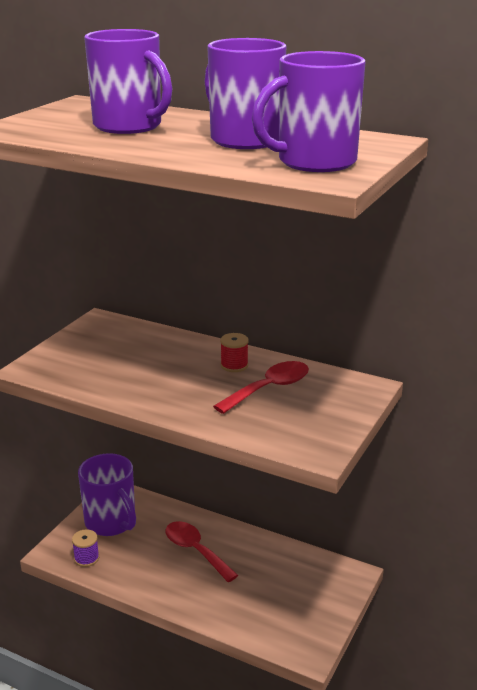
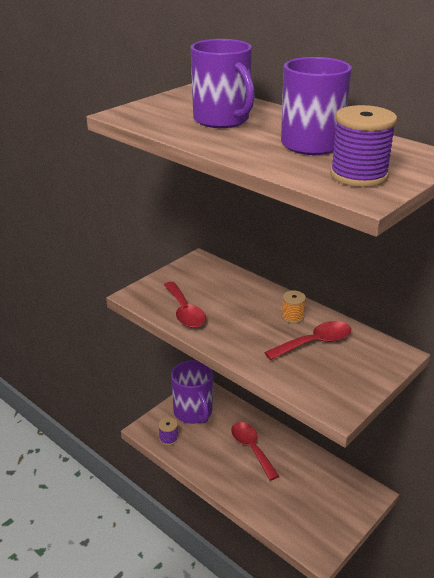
camera: 15 degrees right, 5 degrees up
(100, 378) = (185, 312): none -> red spoon
(234, 365) = (292, 317): red spool -> orange spool
(314, 162) = (358, 175): purple mug -> purple spool

